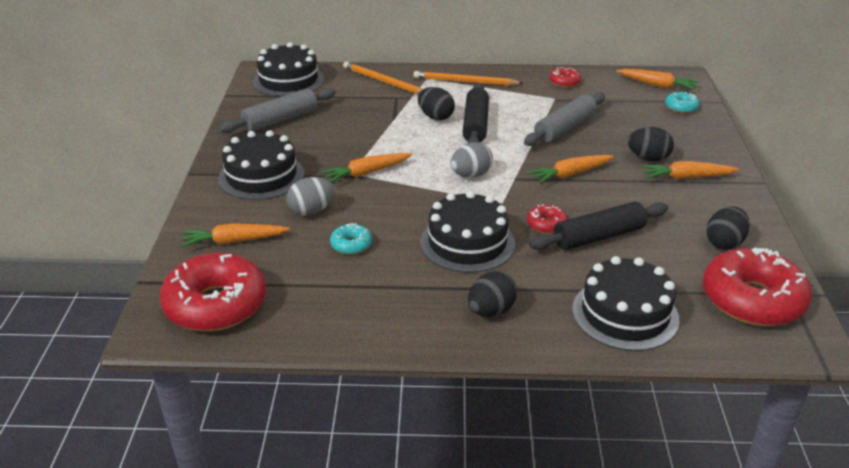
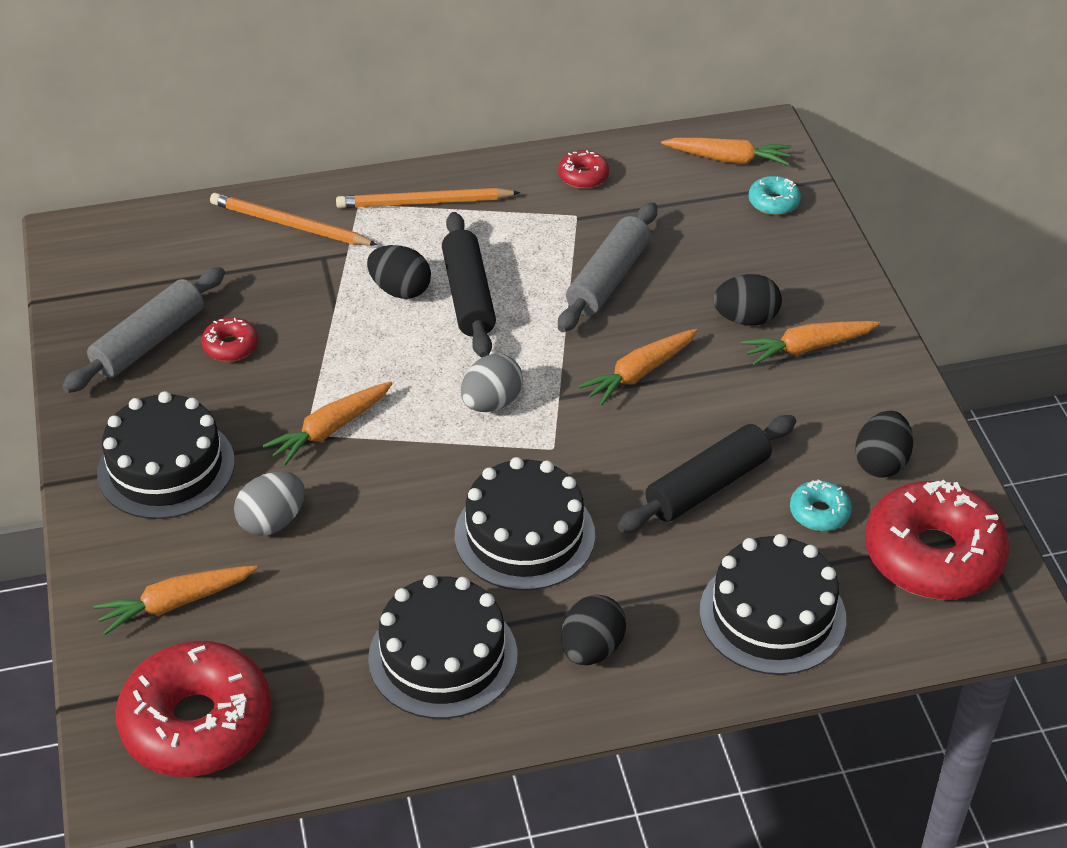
camera: 15 degrees left, 10 degrees up
(288, 80) = (127, 249): black cake -> black cake (443, 657)
(351, 245) = (355, 573): turquoise donut -> turquoise donut (819, 513)
(546, 224) = (628, 478): red donut -> red donut (230, 346)

